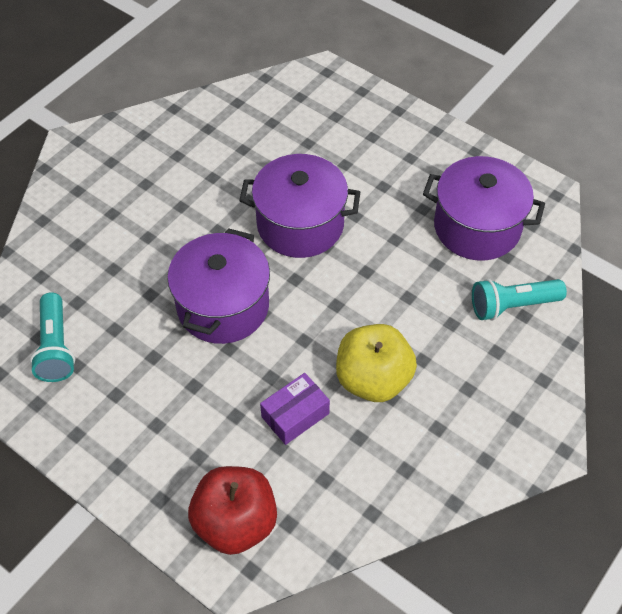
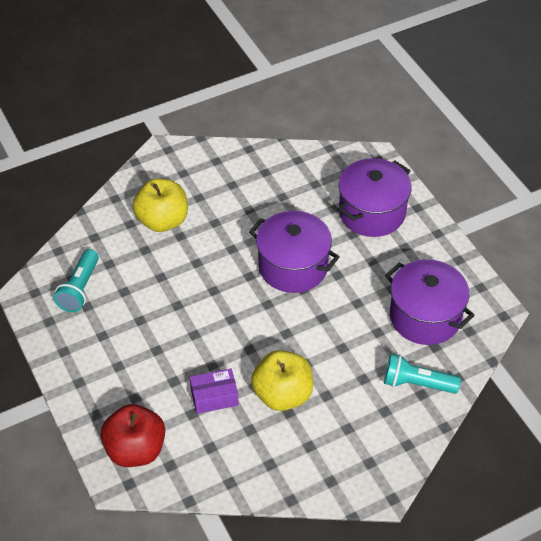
camera: 25 degrees right, 5 degrees down
(116, 226) = (162, 221): none -> yellow apple
(223, 306) = (206, 304): purple pot -> purple pot (372, 212)

